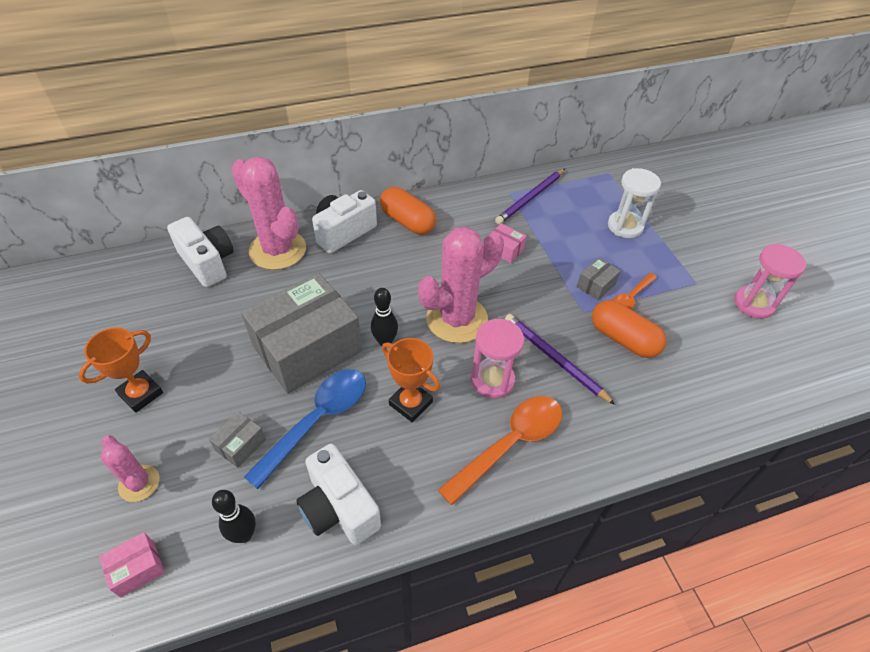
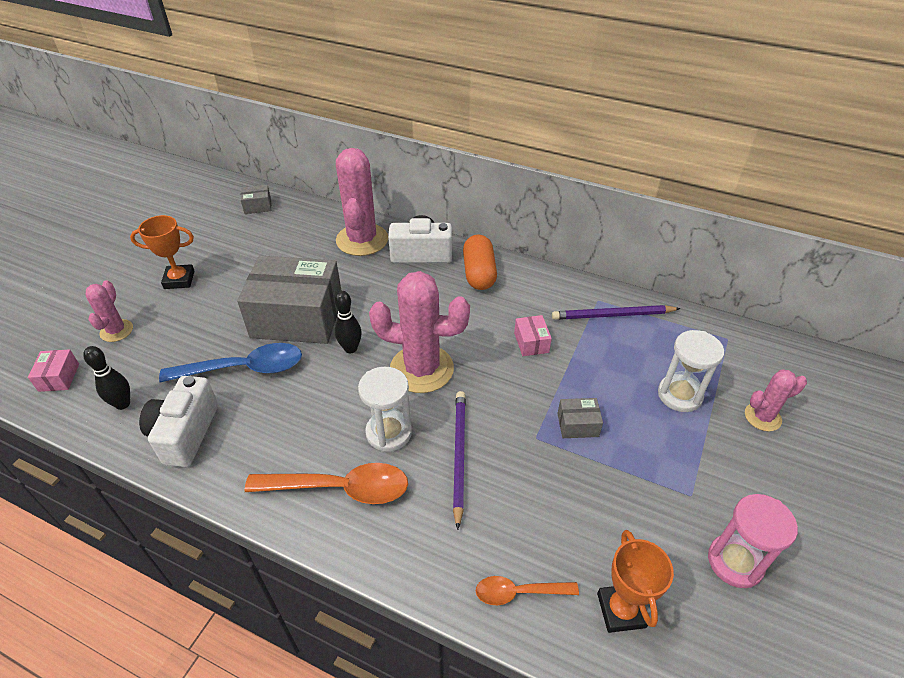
camera: 45 degrees right, 5 degrees down
(137, 568) = (59, 377): pink box -> pink box turned 75 degrees clockwise
(207, 262) = (310, 223): white camera -> none
(240, 445) = (187, 349): grey box -> grey box (258, 206)
(410, 403) = (312, 403): orange trophy -> orange trophy (621, 610)
(492, 380) = (389, 432): pink hourglass -> white hourglass
(623, 339) = (543, 486): orange capsule -> none
(630, 298) = (598, 459): orange spoon -> orange spoon (518, 592)
(676, 211) = (762, 417): none -> pink cactus

